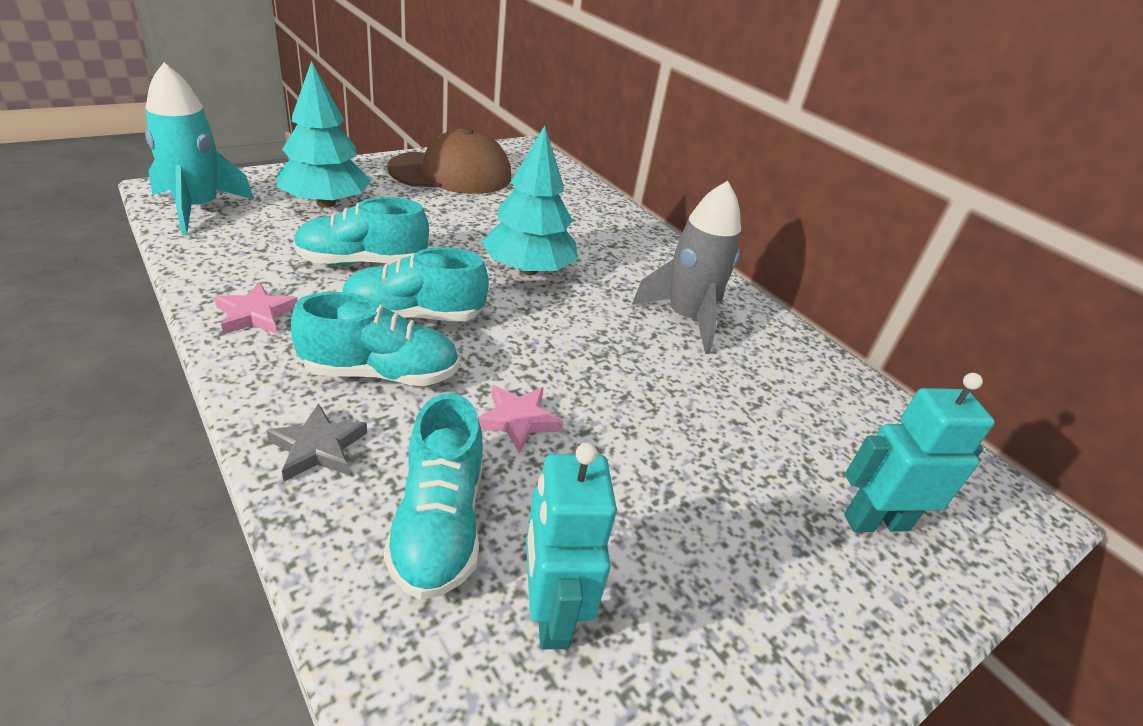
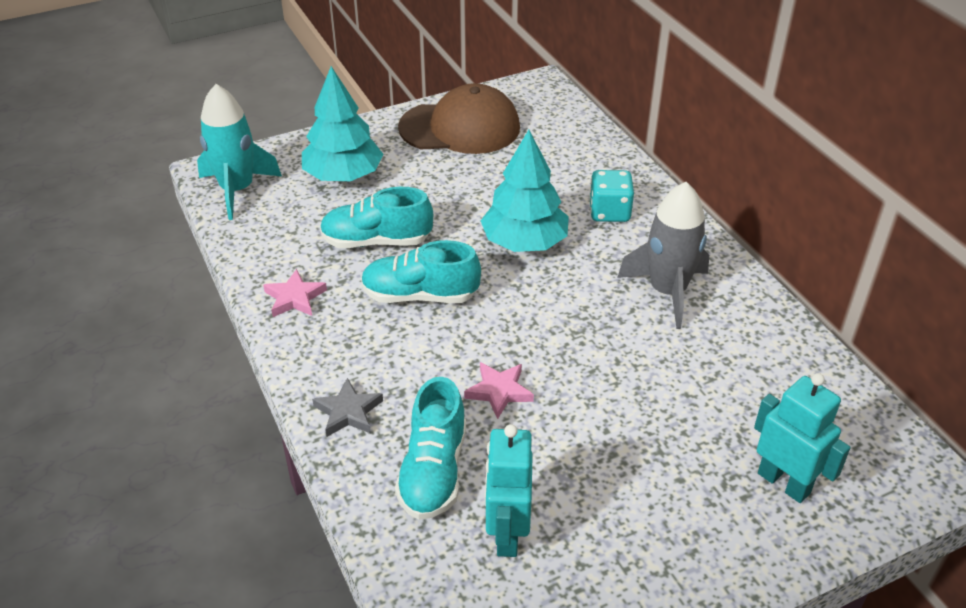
camera: 15 degrees right, 5 degrees up
(381, 373) = (393, 350): turquoise shoe -> none
(611, 247) = (609, 212): none -> turquoise dice
(875, 522) = (784, 483): turquoise robot -> turquoise robot turned 45 degrees clockwise

